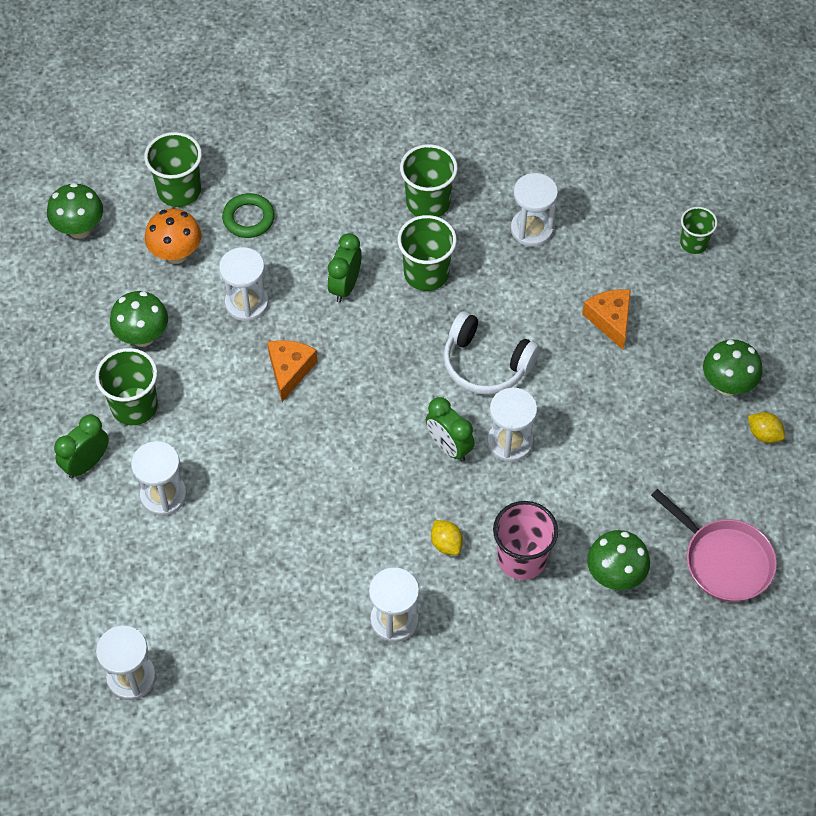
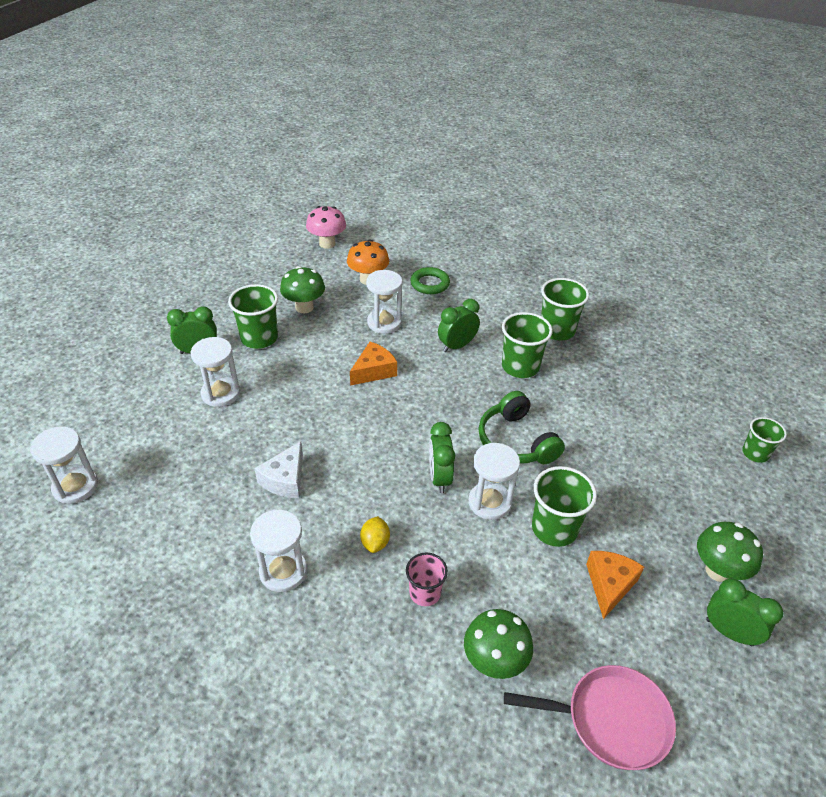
camera: 35 degrees right, 15 degrees down
(79, 229) = (327, 243): green mushroom -> pink mushroom
(179, 191) = (402, 253): green cup -> green cup (554, 528)
(315, 540) = (285, 479): none -> white cheese
(485, 364) = (516, 441): white headphones -> green headphones
(522, 558) = (425, 593): pink cup -> pink cup, size x0.63
(531, 229) = (622, 380): white hourglass -> none
(610, 320) = (642, 466): orange cheese -> orange cheese (609, 585)
(724, 561) = (611, 720): pink pan -> pink pan turned 75 degrees counterclockwise
(764, 434) = (729, 632): yellow lemon -> green clock

